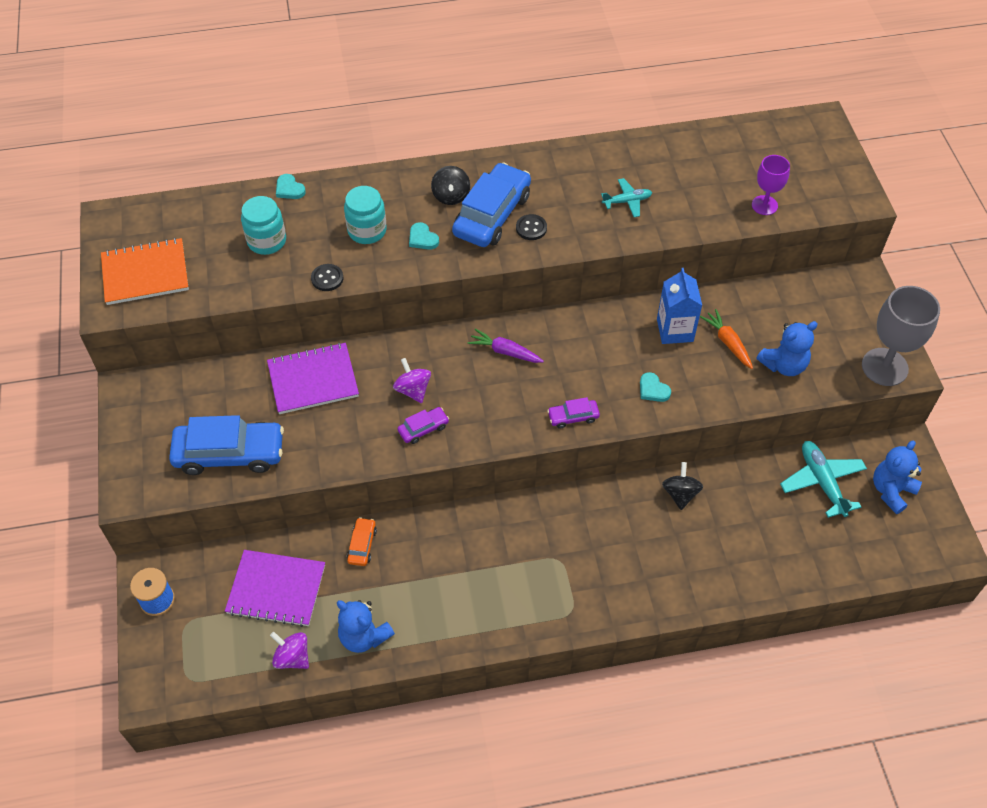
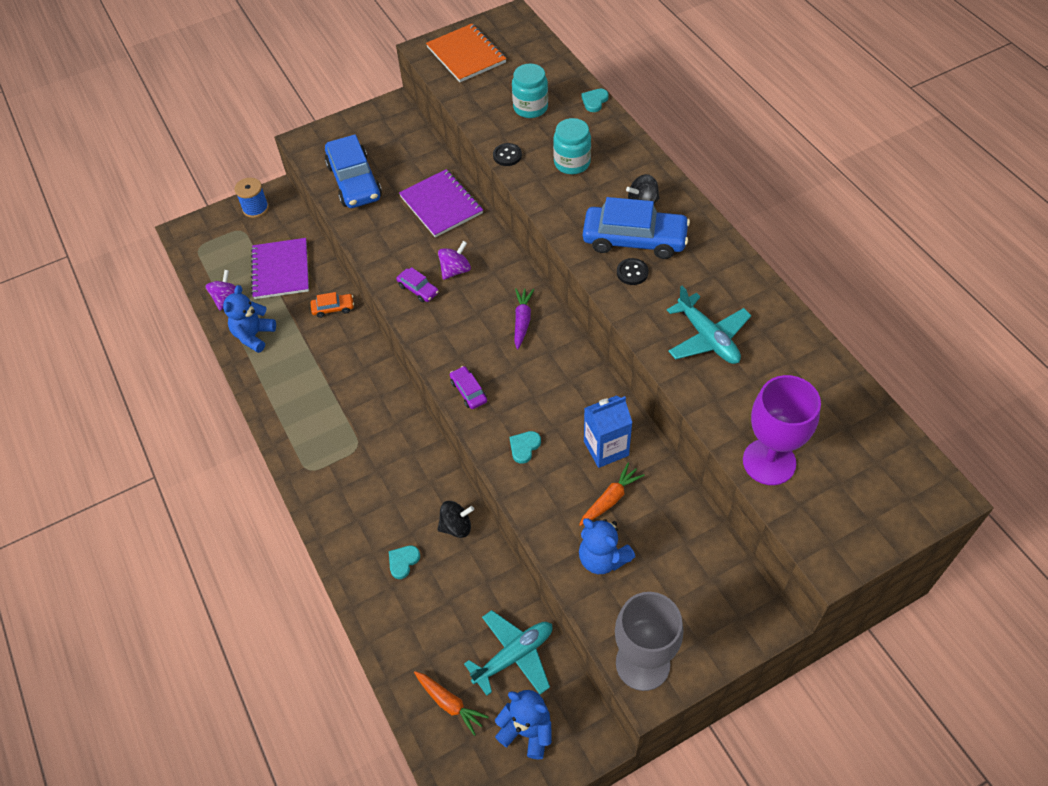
camera: 75 degrees right, 0 degrees up
(422, 238) = (581, 201): turquoise heart -> turquoise heart (403, 561)
(627, 201) = (707, 338): turquoise plane -> turquoise plane, size x1.66
(764, 205) = (769, 462): purple goblet -> purple goblet, size x1.71
(855, 543) = (449, 703): none -> orange carrot

